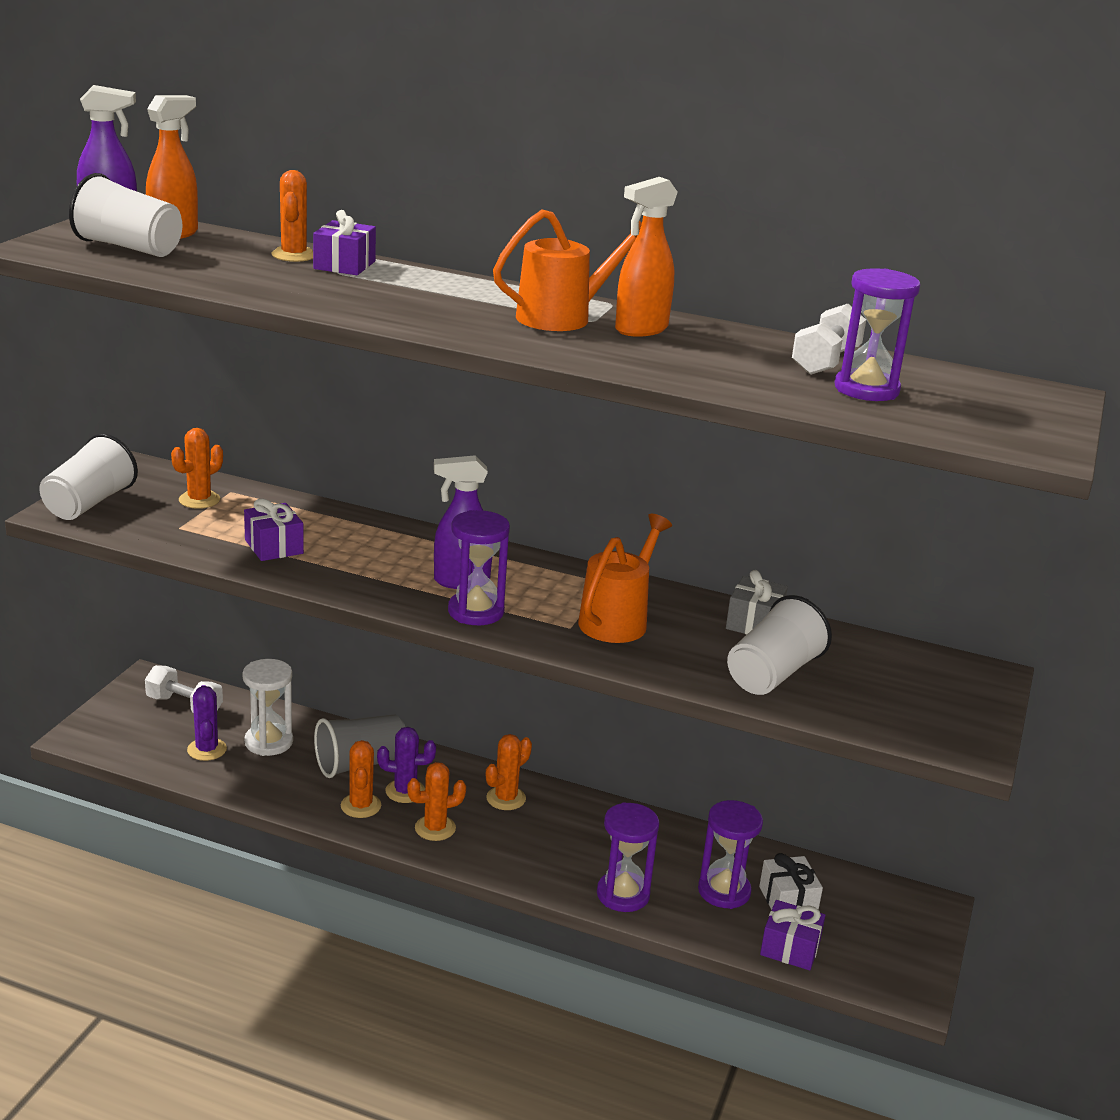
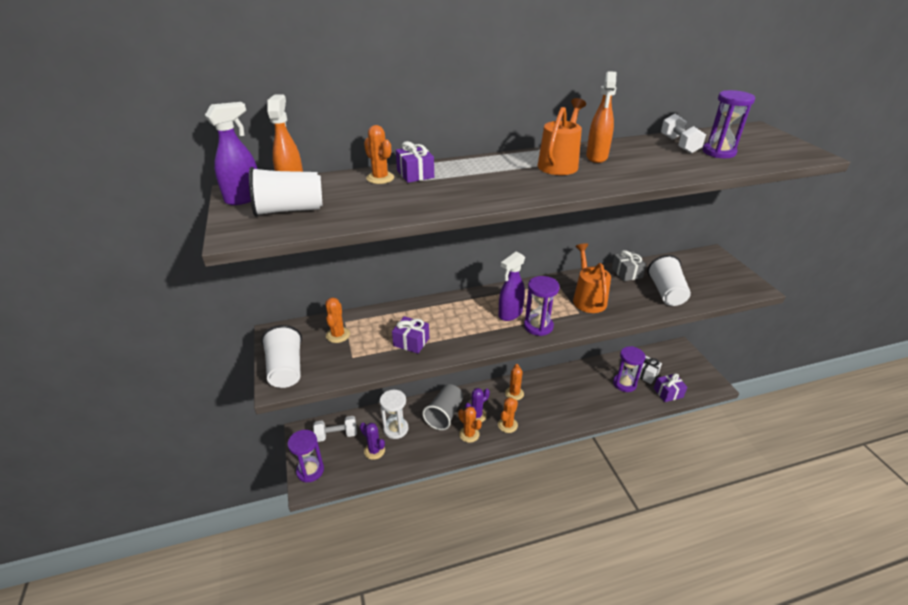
camera: 35 degrees left, 10 degrees up
(623, 894) = (599, 408): purple hourglass -> purple hourglass (310, 470)

